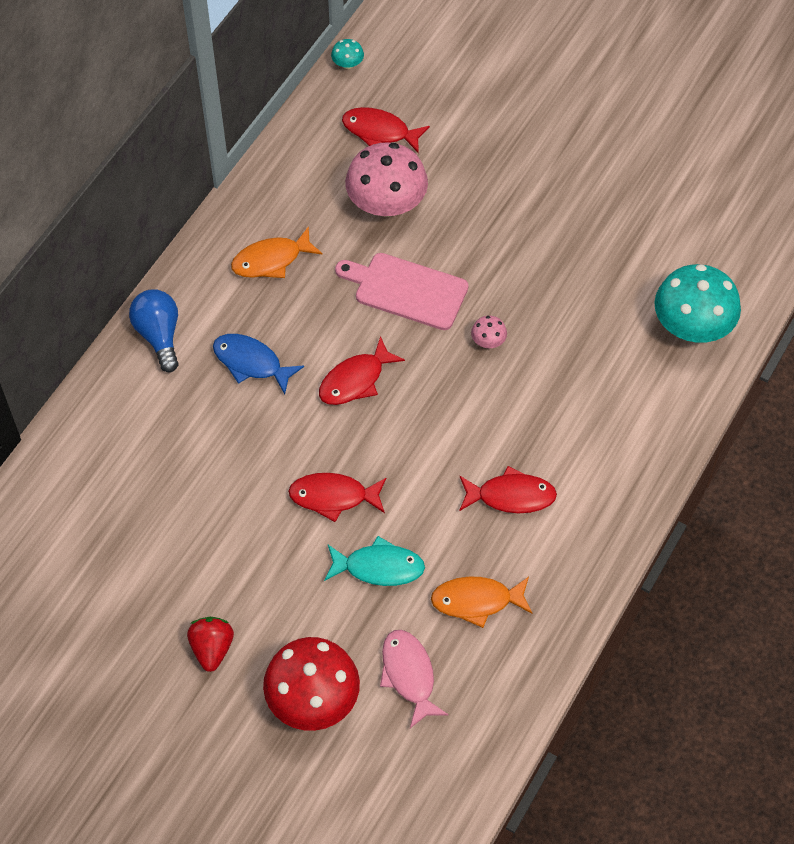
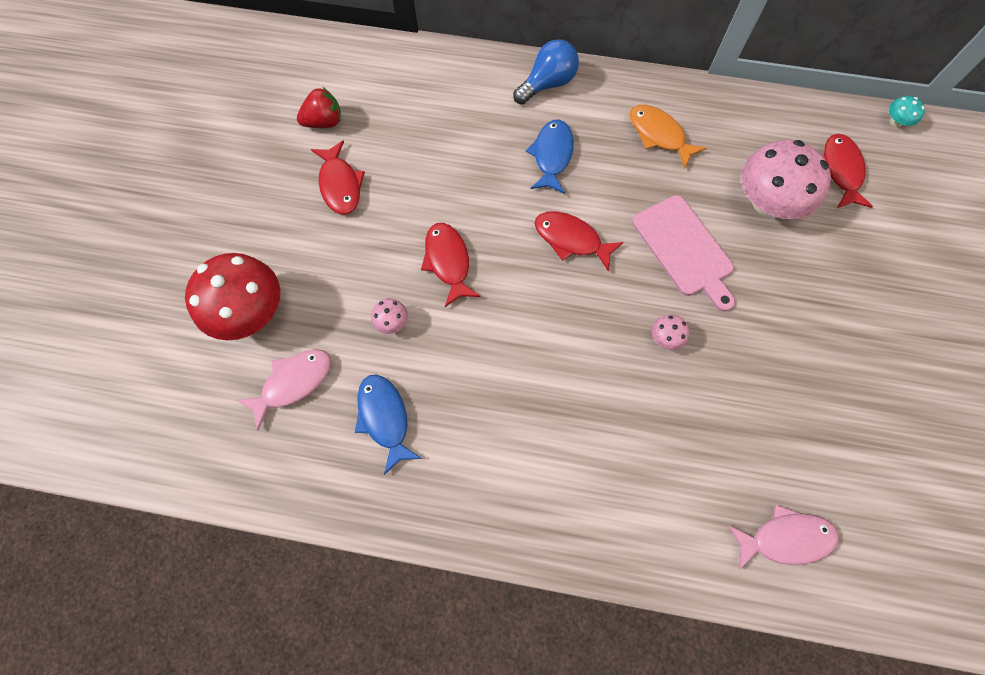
camera: 70 degrees right, 10 degrees up
(212, 648) = (277, 220): red strawberry -> red strawberry (324, 122)
(379, 567) = (392, 322): turquoise fish -> pink mushroom
(406, 290) = (684, 249): pink cutting board -> pink cutting board turned 150 degrees clockwise
(476, 601) = (384, 418): orange fish -> blue fish
(511, 496) = (506, 414): red fish -> red fish (340, 185)
(692, 326) = (785, 538): turquoise mushroom -> pink fish

